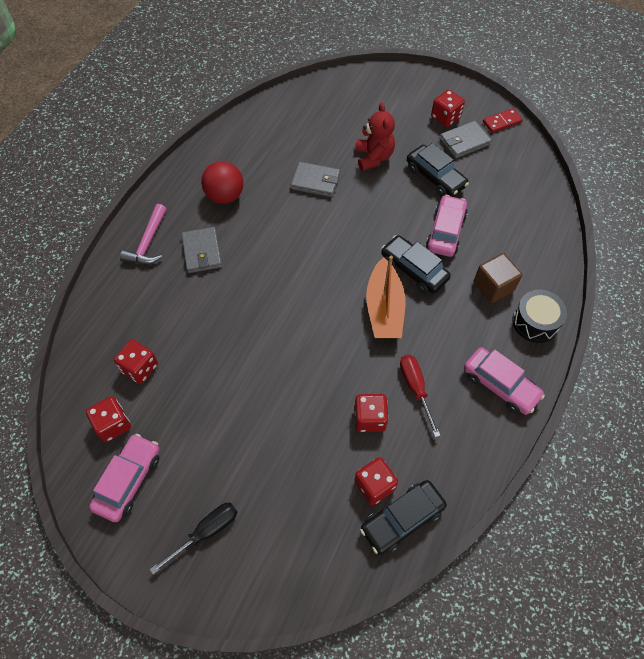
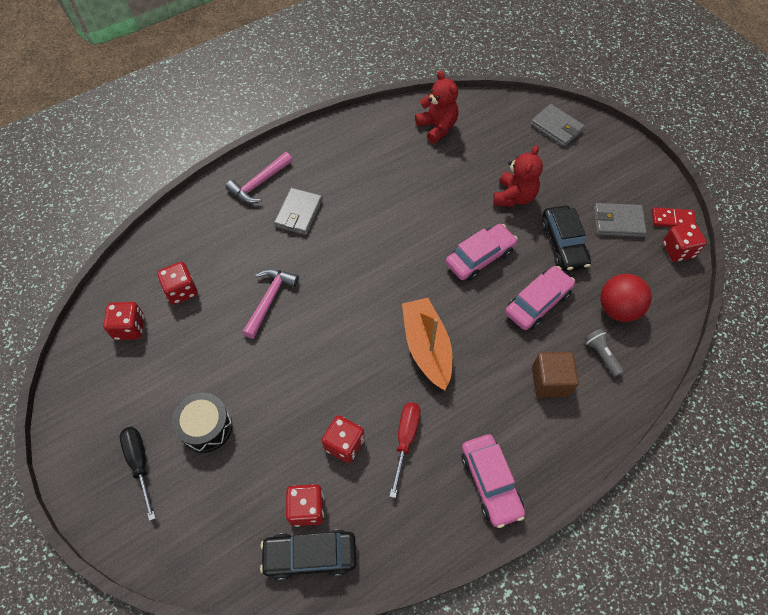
camera: 30 degrees right, 0 degrees up
(129, 480) = (110, 383): pink car -> pink car (480, 257)
(206, 532) = (140, 464): black screwdriver -> black screwdriver turned 105 degrees counterclockwise
(225, 196) = (351, 171): red ball -> red ball (618, 309)
(226, 336) = (269, 300): none -> pink hammer
(273, 128) = (437, 127): none -> red teddy bear
(315, 181) = (442, 195): grey wallet -> grey wallet (556, 127)
(384, 308) = (427, 347): orange boat -> orange boat turned 135 degrees clockwise
(414, 270) = (480, 324): black car -> none
(445, 117) = (614, 189): red dice -> red dice (678, 250)
(516, 248) = (601, 355): none -> grey flashlight
(535, 322) = (570, 440): black drum -> black drum (206, 427)

